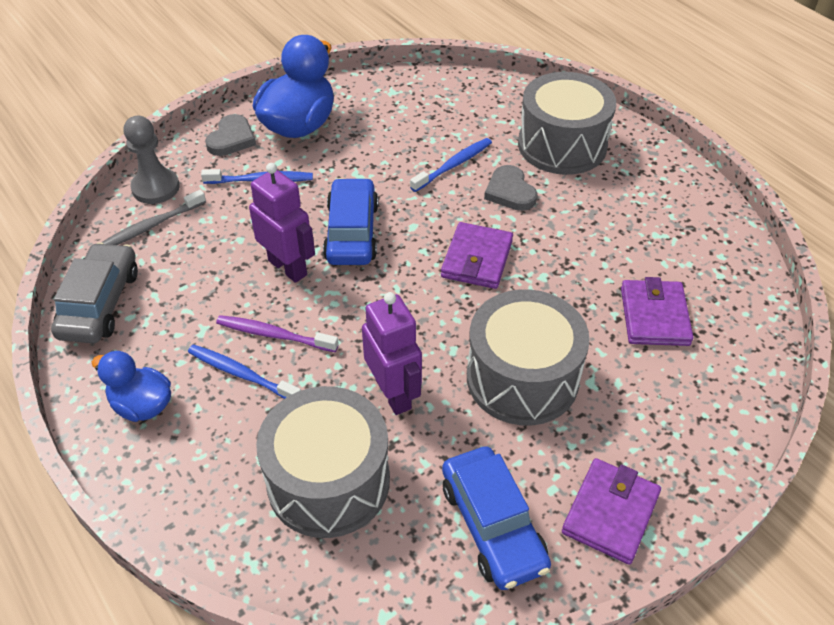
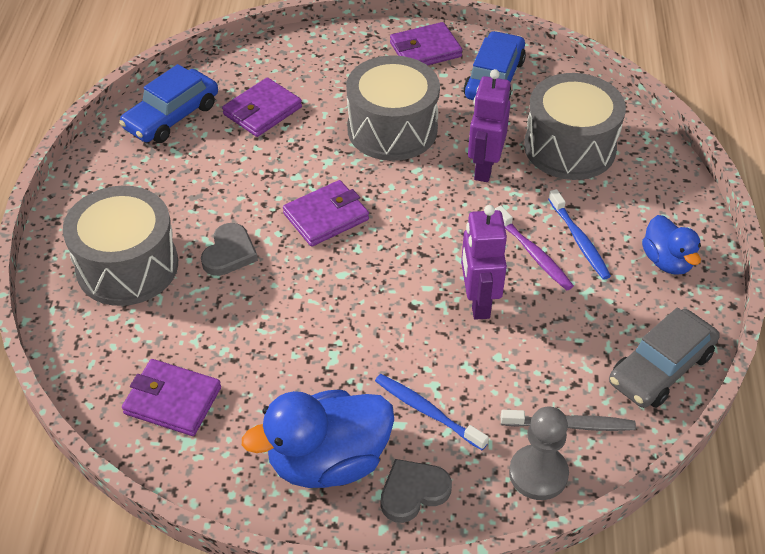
camera: 140 degrees left, 0 degrees up
(352, 232) = (397, 300): blue car -> blue car (171, 116)
(427, 102) = (172, 400): none -> purple wallet
(453, 165) = (240, 309): blue toothbrush -> none

